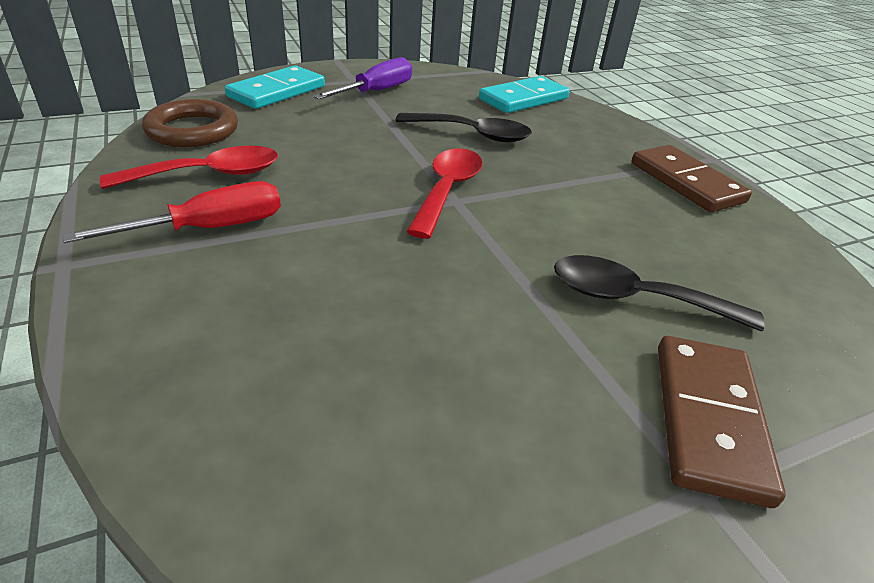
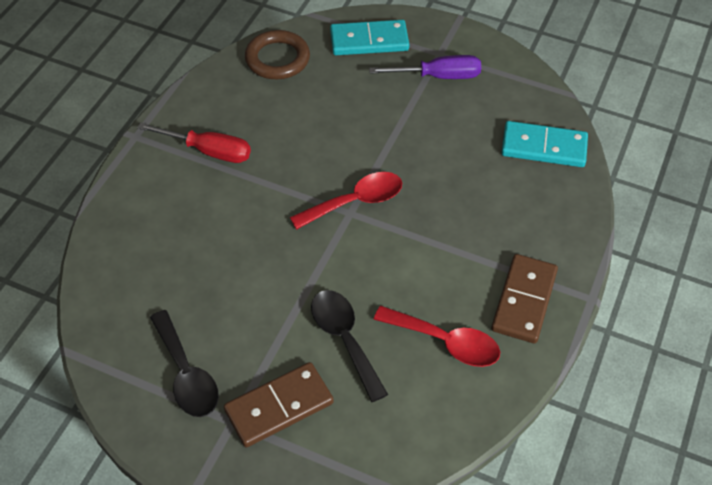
camera: 50 degrees right, 15 degrees up
(209, 174) = (247, 107): red spoon -> red spoon (446, 342)
(473, 134) = (443, 163): black spoon -> black spoon (186, 374)

